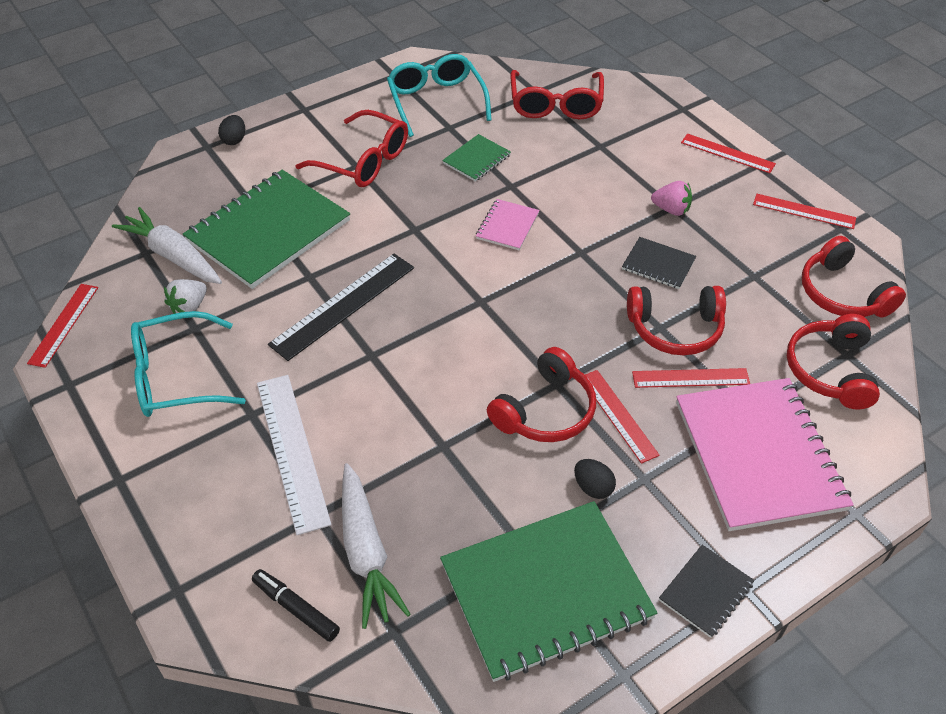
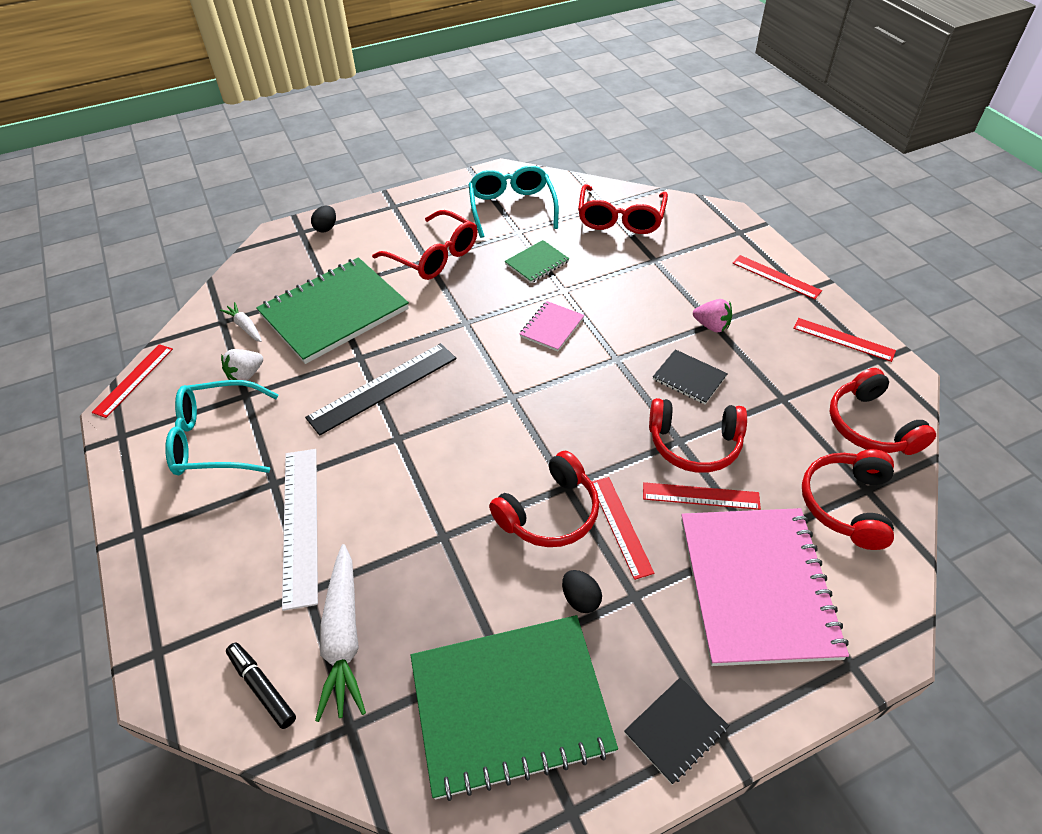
camera: 10 degrees right, 0 degrees up
(173, 256) = (245, 327): white carrot -> white carrot, size x0.52

